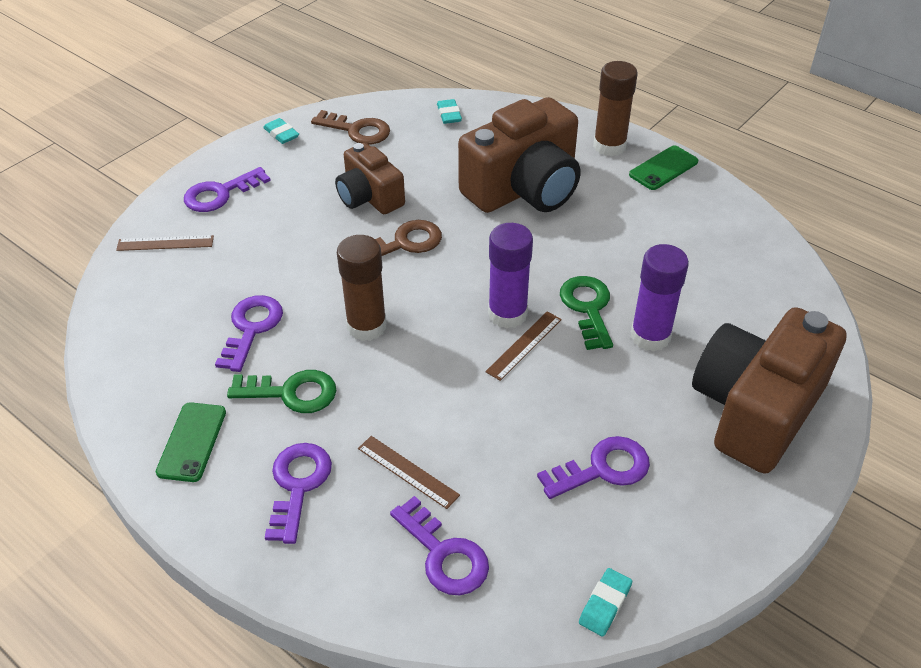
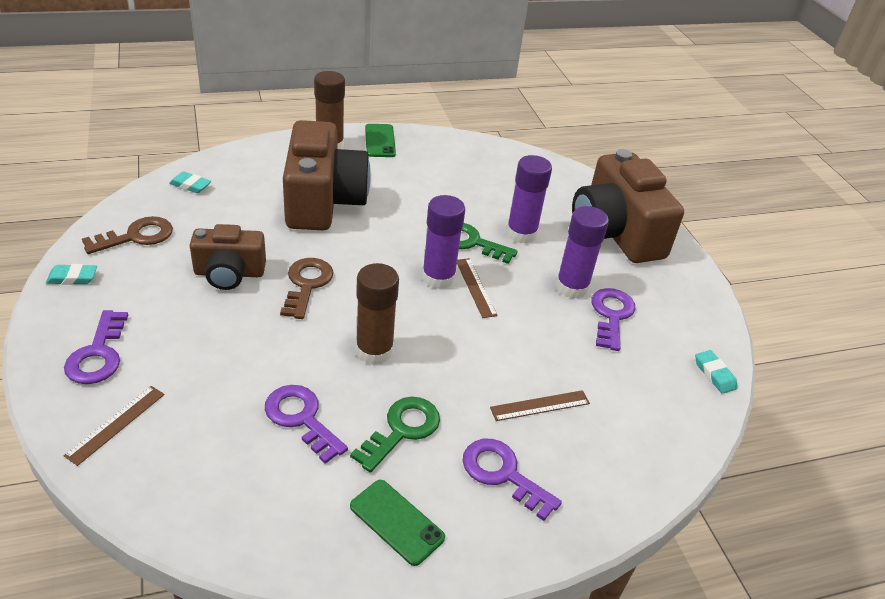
camera: 60 degrees left, 5 degrees down
(444, 554) = (627, 426): purple key -> none
(610, 416) = (572, 287): none -> purple glue stick

